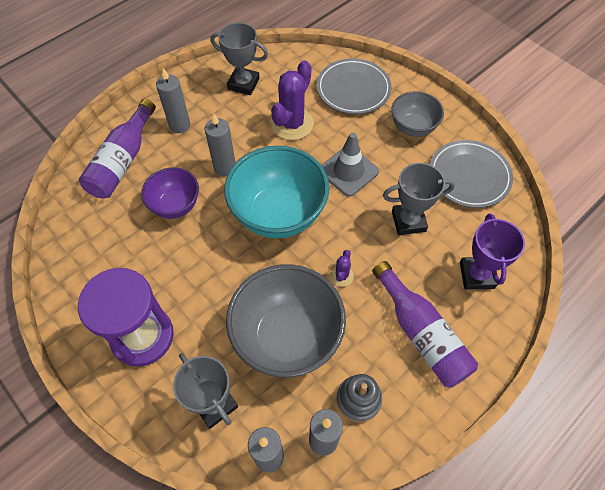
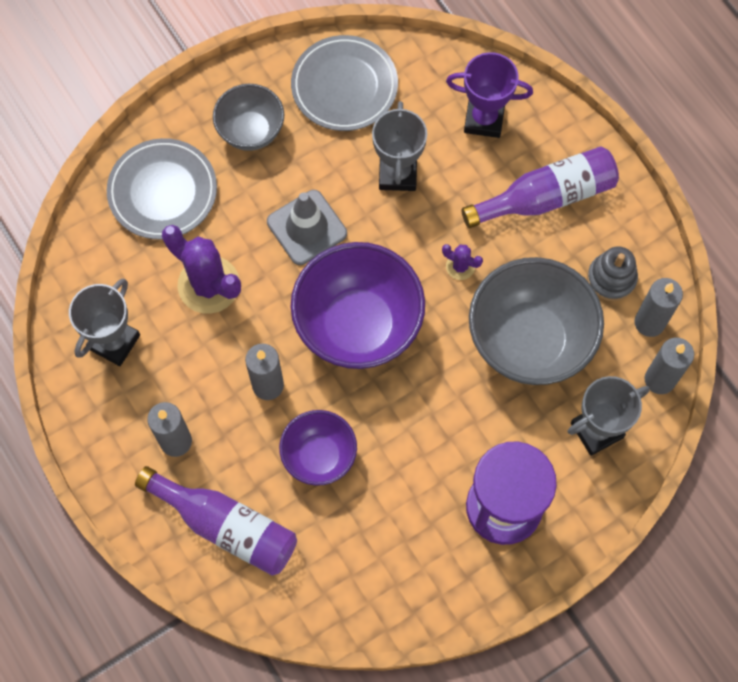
camera: 80 degrees left, 10 degrees up
(278, 214) = (358, 326): turquoise bowl -> purple bowl

